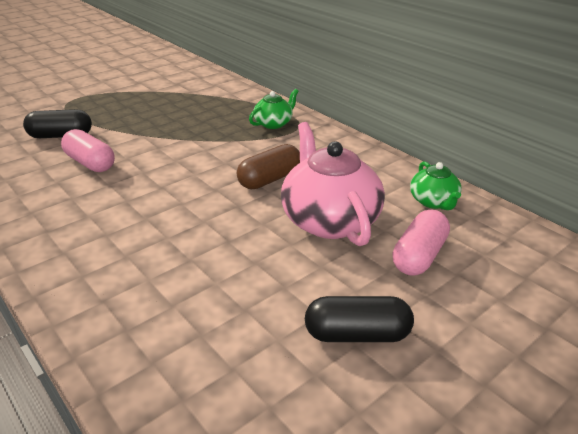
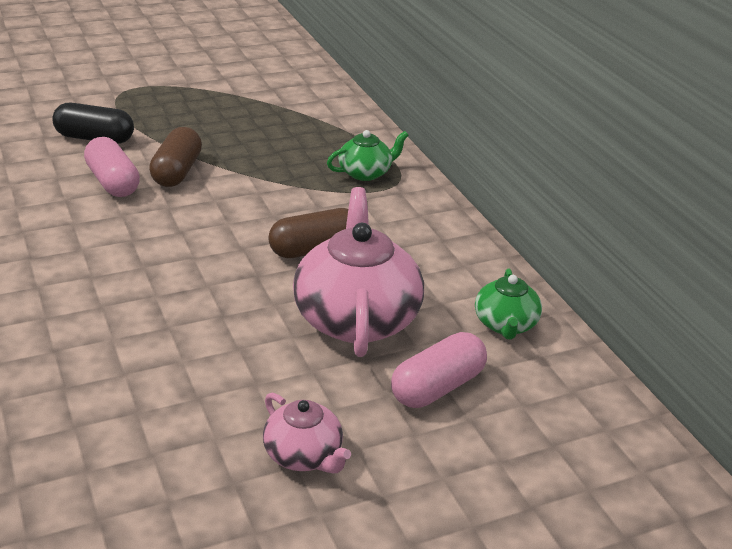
camera: 15 degrees right, 0 degrees up
(137, 147) = (177, 172): none -> brown capsule
(357, 334) = (304, 455): black capsule -> pink teapot

